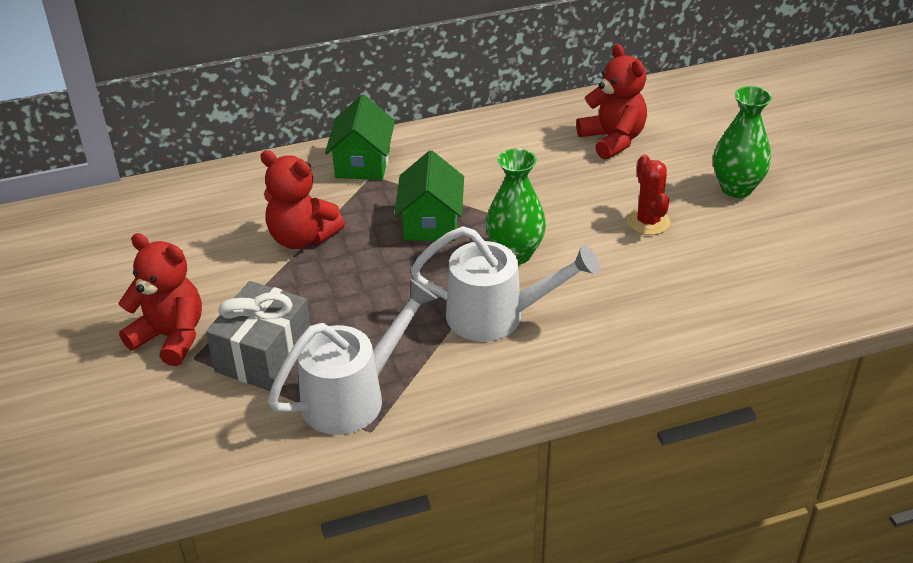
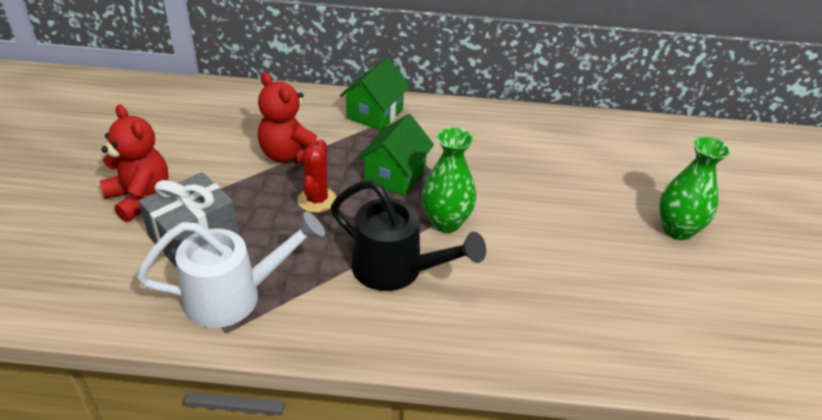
camera: 20 degrees right, 0 degrees up
(497, 316) = (396, 270): white watering can -> black watering can
(612, 140) = (588, 155): red teddy bear -> none
(648, 222) = (578, 233): red cactus -> red cactus (317, 200)

